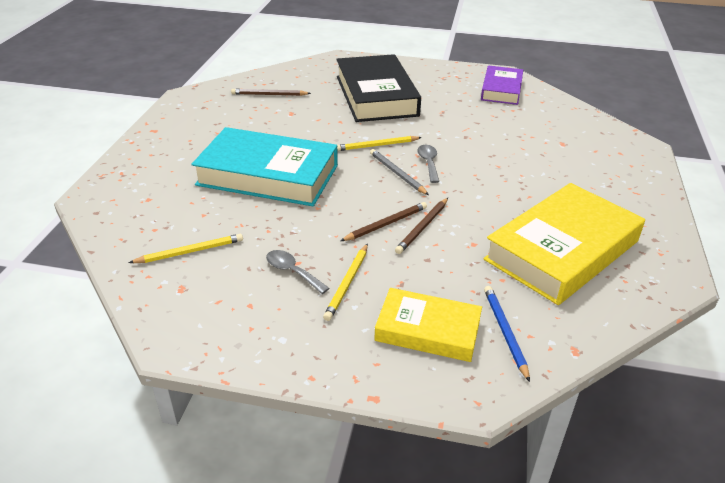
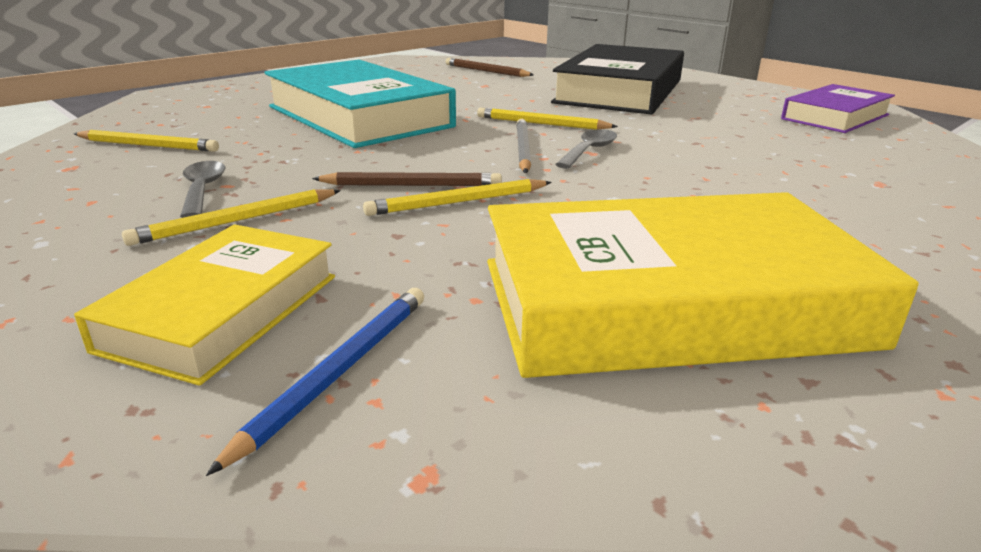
camera: 35 degrees right, 10 degrees down
(423, 227) = (458, 202): brown pencil -> yellow pencil
(427, 330) = (222, 311): yellow book -> yellow book turned 60 degrees clockwise

